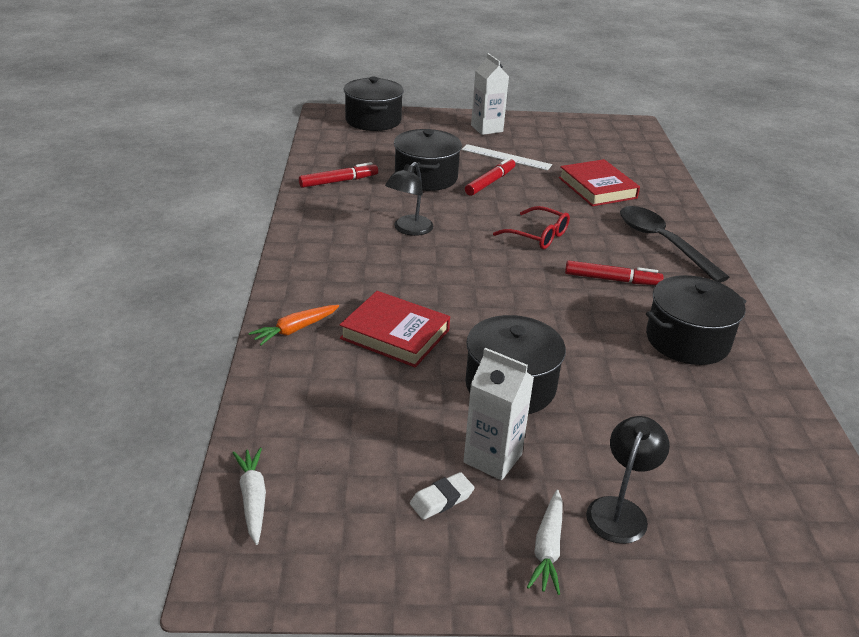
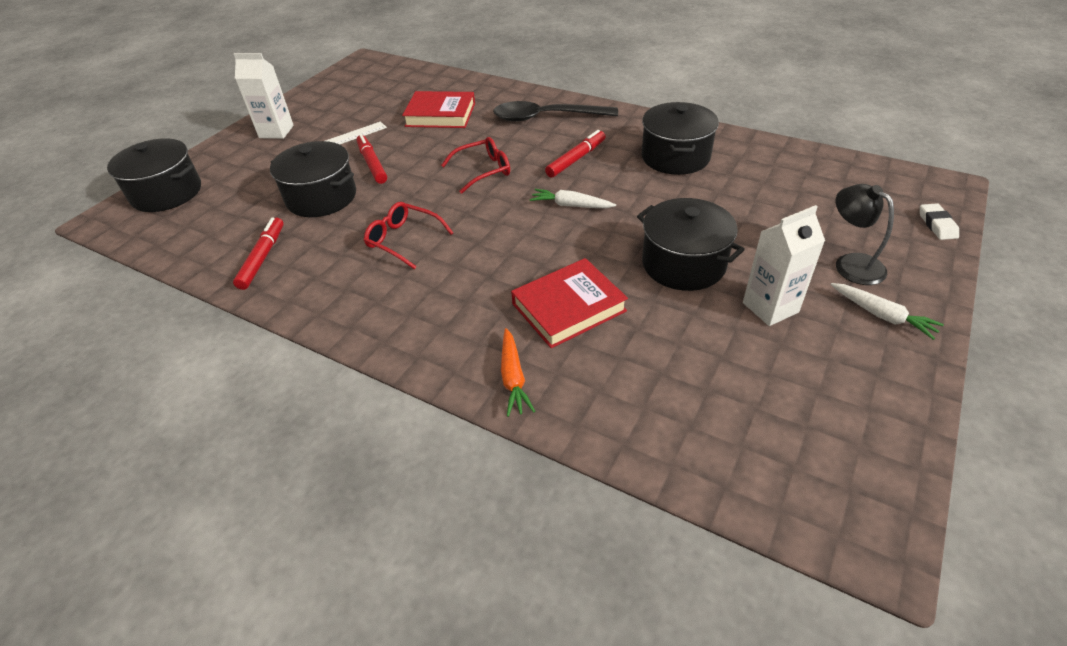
camera: 55 degrees left, 10 degrees up
(253, 499) = (769, 492): white carrot -> white carrot (571, 205)
(409, 230) = (404, 240): black lamp -> red glasses
(441, 499) = (810, 356): white eraser -> white eraser (937, 225)

